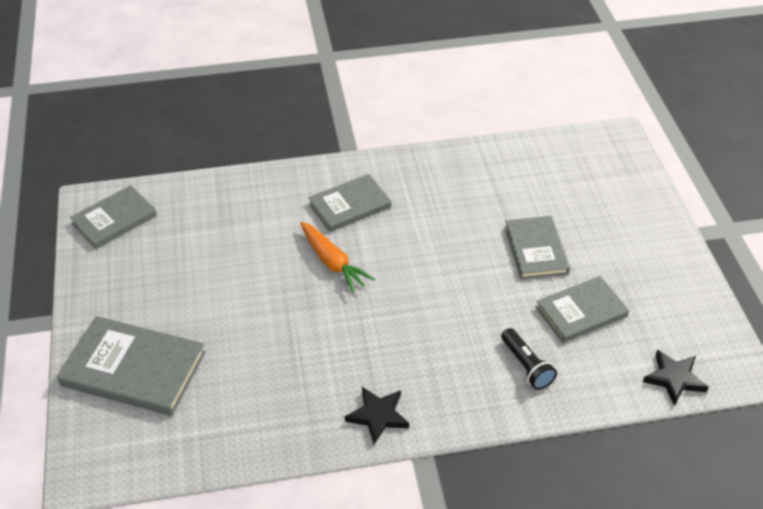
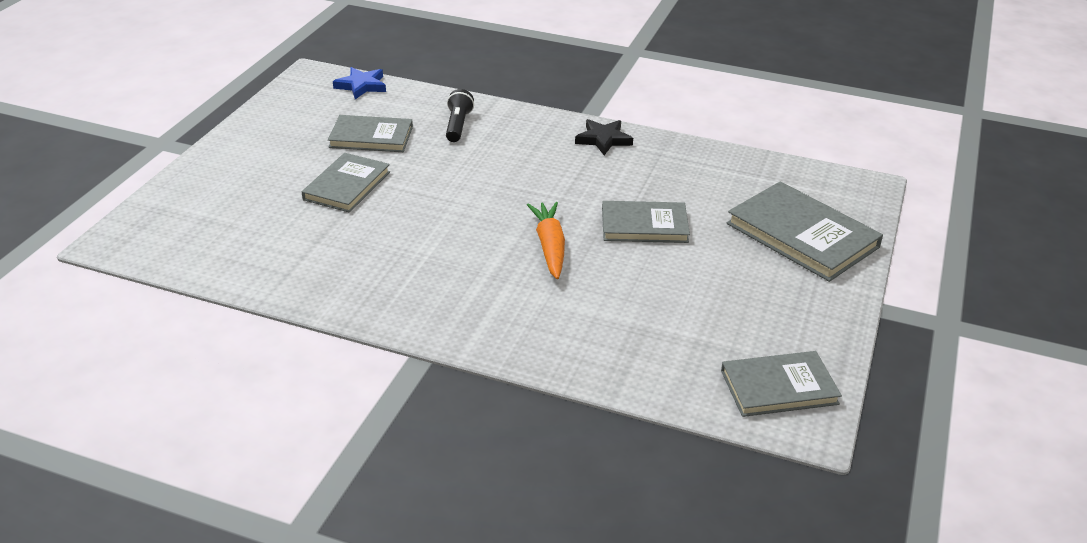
camera: 150 degrees left, 10 degrees down
(350, 205) = (482, 291): grey book -> grey book (644, 225)
(674, 379) = (361, 86): black star -> blue star

